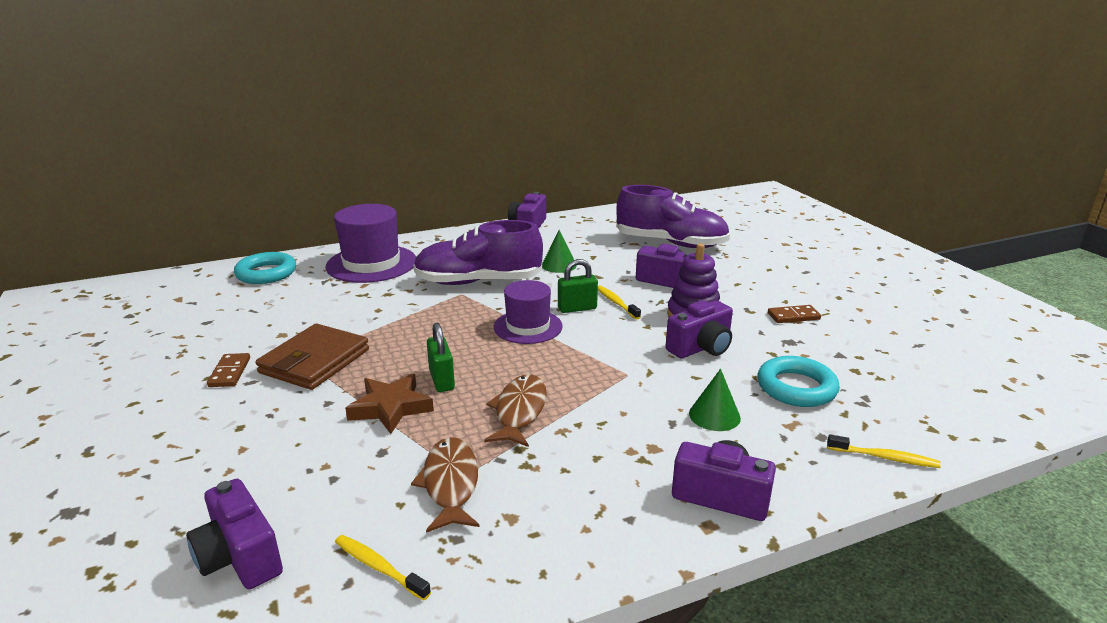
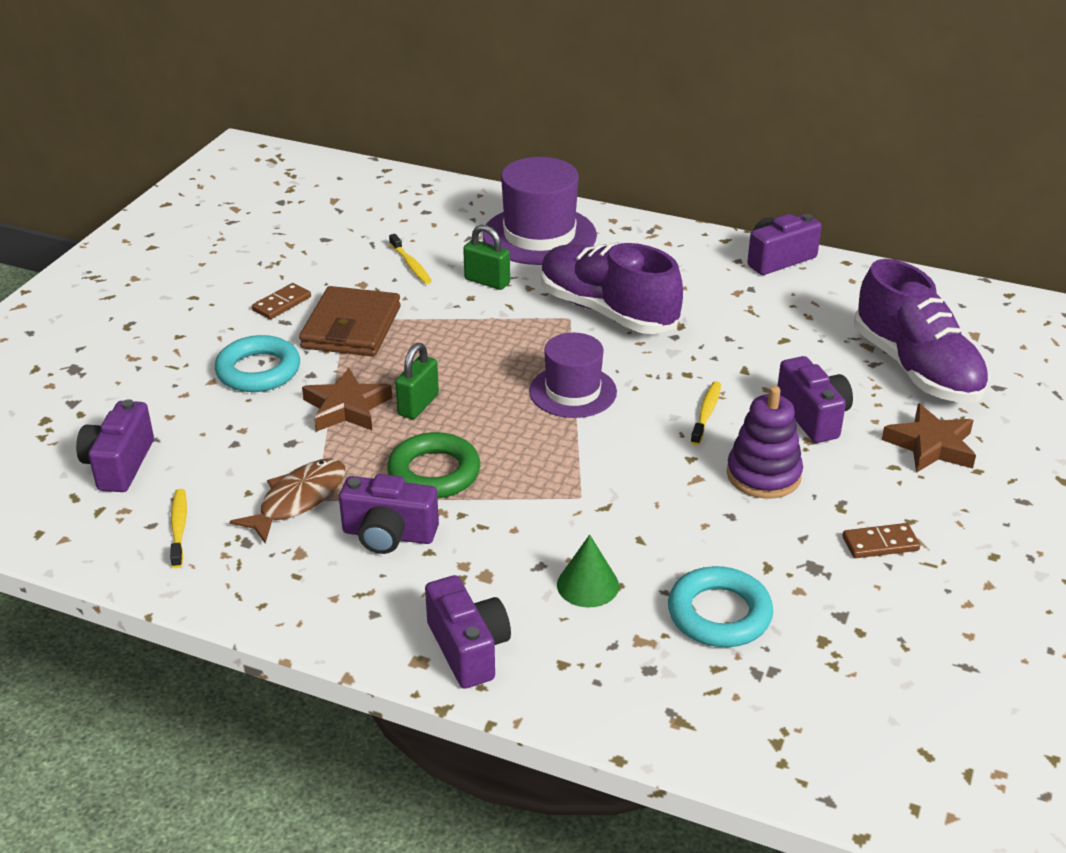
camera: 45 degrees right, 10 degrees up
(266, 273) = (434, 202): turquoise ring -> turquoise ring (258, 371)
(314, 361) = (351, 327): brown wallet -> brown wallet turned 60 degrees counterclockwise
(519, 411) = (434, 473): brown fish -> green ring
(559, 265) = (725, 332): green cone -> none
(577, 308) = (654, 397): green padlock -> green padlock (487, 281)
(701, 348) = (702, 514): purple camera -> purple camera (389, 534)
(734, 268) = (930, 445): none -> brown star
(793, 316) = (880, 544): brown domino -> brown domino turned 45 degrees counterclockwise
(885, 457) = (670, 727): yellow toothbrush -> yellow toothbrush (411, 265)

